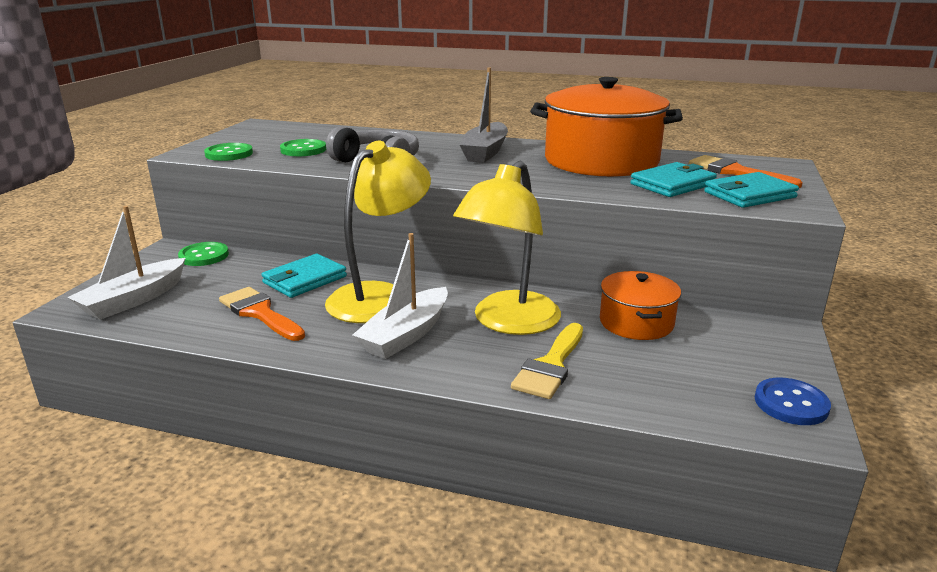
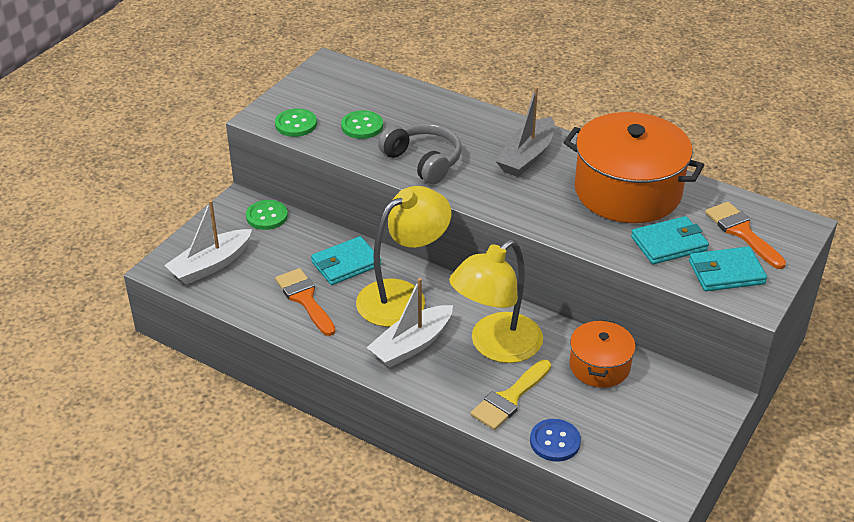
camera: 15 degrees right, 15 degrees up
(791, 404) = (668, 469): blue button -> blue button (555, 441)

